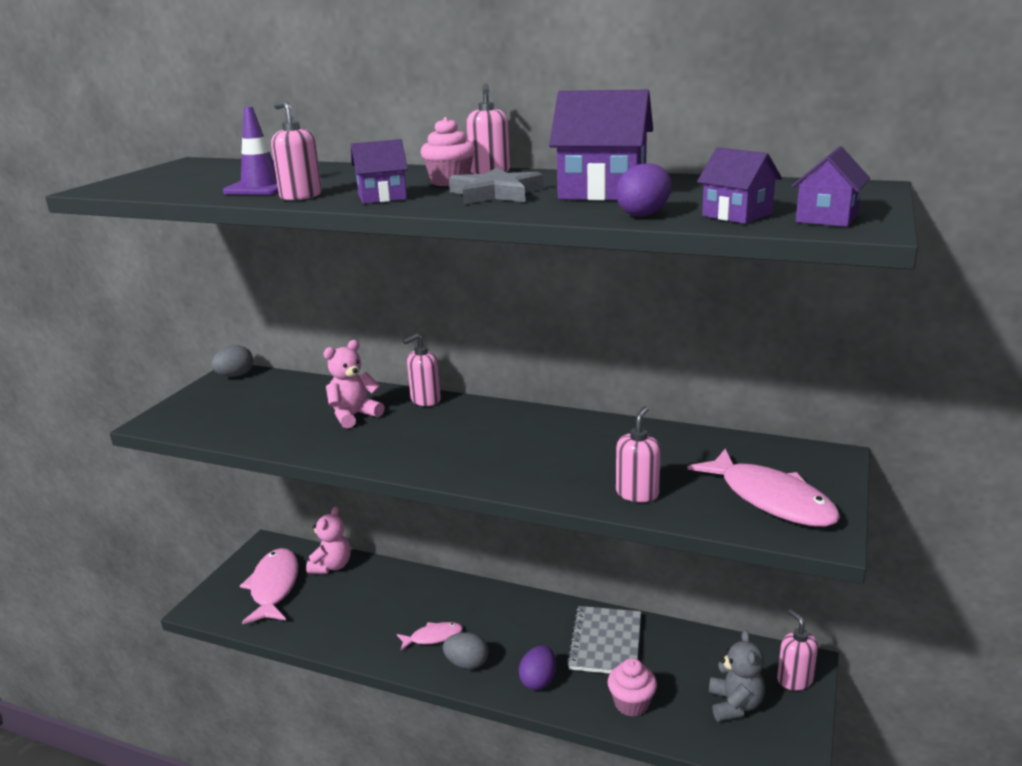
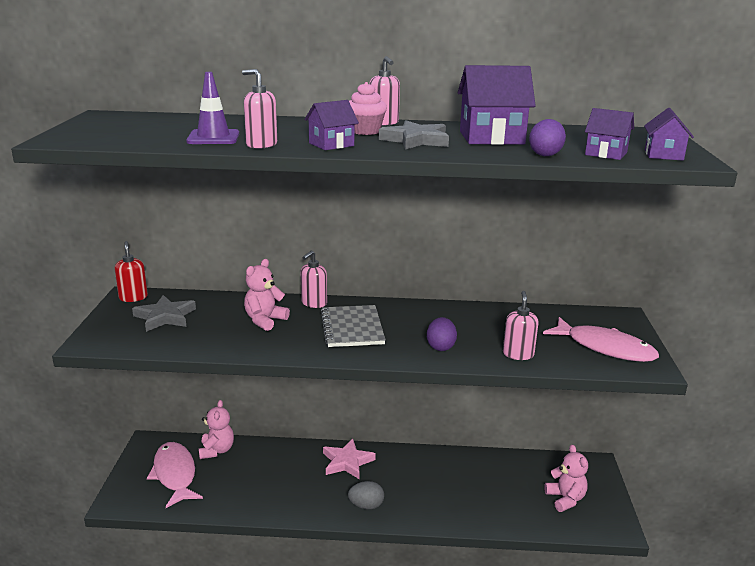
camera: 20 degrees left, 0 degrees up
(235, 376) = (133, 297): grey egg -> red soap dispenser
(251, 401) = (165, 317): none -> grey star
(433, 637) = (330, 491): pink fish -> none
(471, 604) = (347, 462): none -> pink star
(538, 681) = (425, 508): purple egg -> purple egg (440, 347)
(605, 642) = (459, 473): grey notebook -> grey notebook (352, 328)
(631, 704) = (498, 511): pink cupcake -> none
(735, 705) = (565, 499): grey teddy bear -> pink teddy bear
(794, 680) = (595, 475): pink soap dispenser -> none

